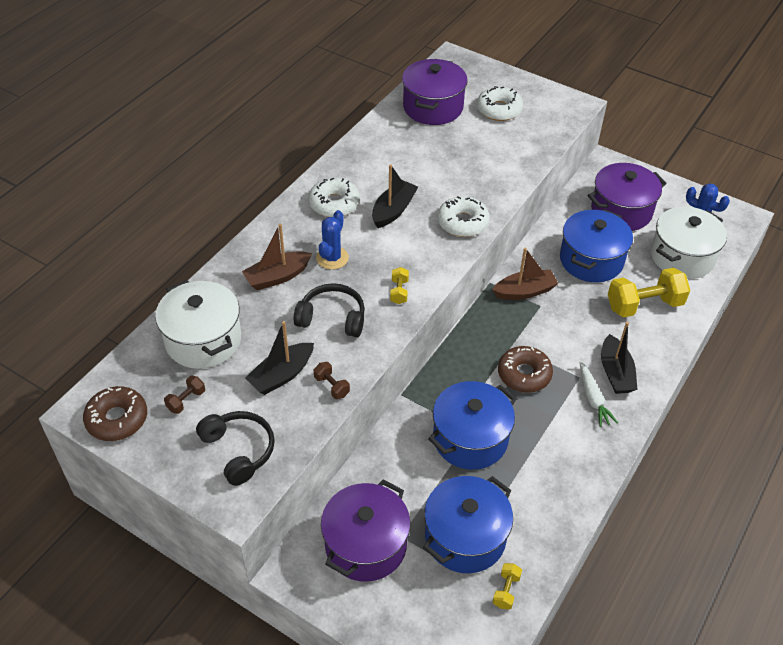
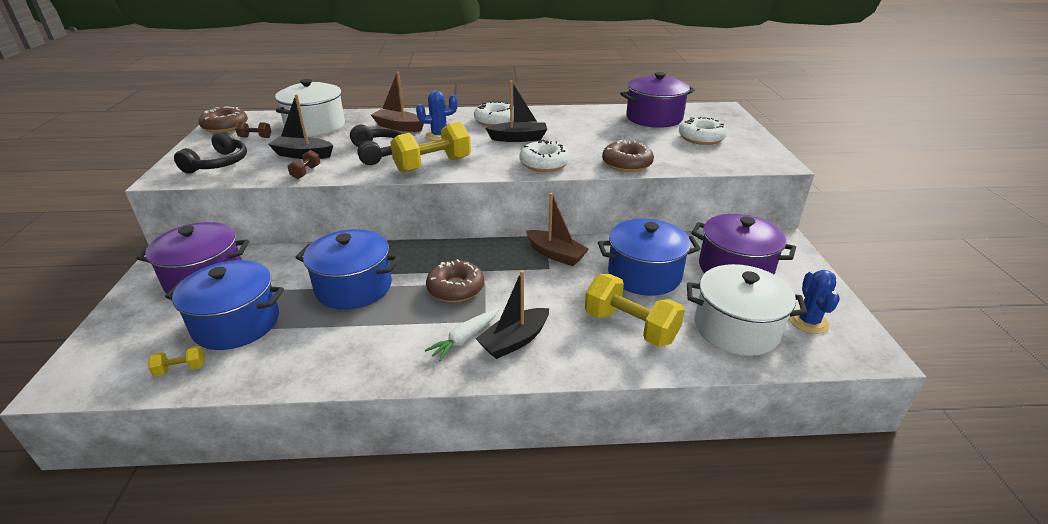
camera: 55 degrees right, 15 degrees down
(399, 292) = (433, 165): yellow dumbbell -> yellow dumbbell, size x2.19
(507, 178) = (627, 164): none -> brown donut

